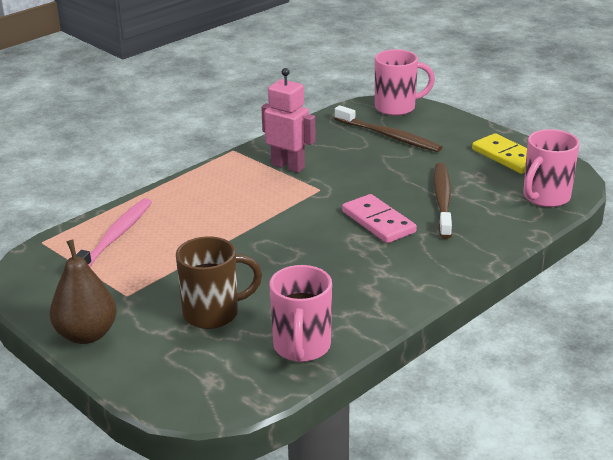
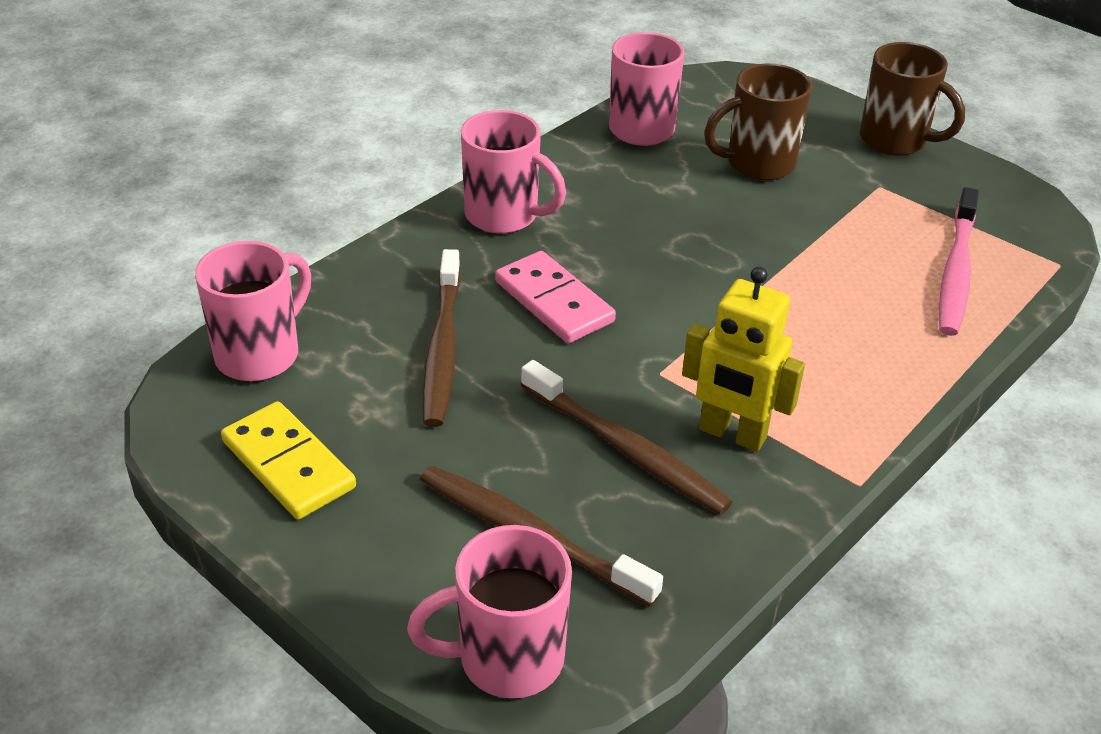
camera: 175 degrees right, 10 degrees up
(87, 334) = (895, 141): brown pear -> brown mug
(288, 166) = (732, 434): pink robot -> yellow robot
(343, 161) = (626, 449): none -> brown toothbrush
(414, 273) = (504, 216): none -> pink mug

